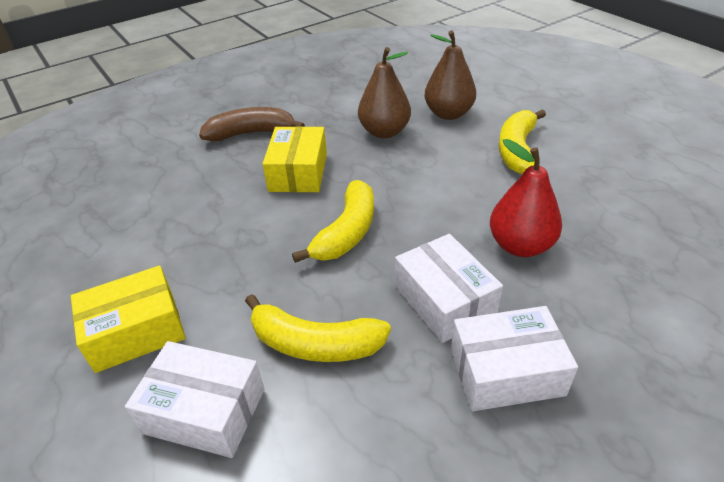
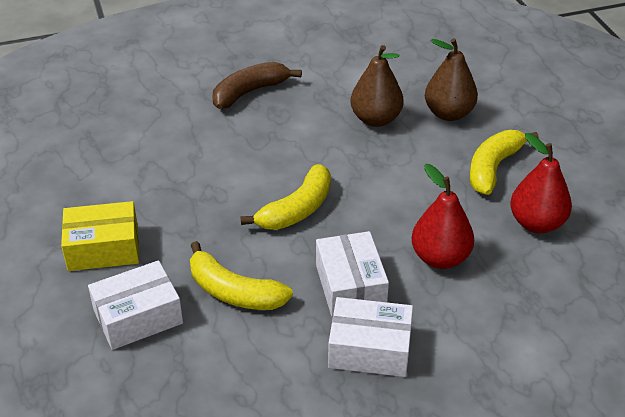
camera: 15 degrees right, 0 degrees up
(204, 411) = (138, 317): white box -> white box turned 60 degrees counterclockwise
(251, 133) = (249, 92): brown banana -> brown banana turned 45 degrees counterclockwise
(298, 172) = (278, 143): yellow box -> none
(589, 190) = (536, 223): none -> red pear

